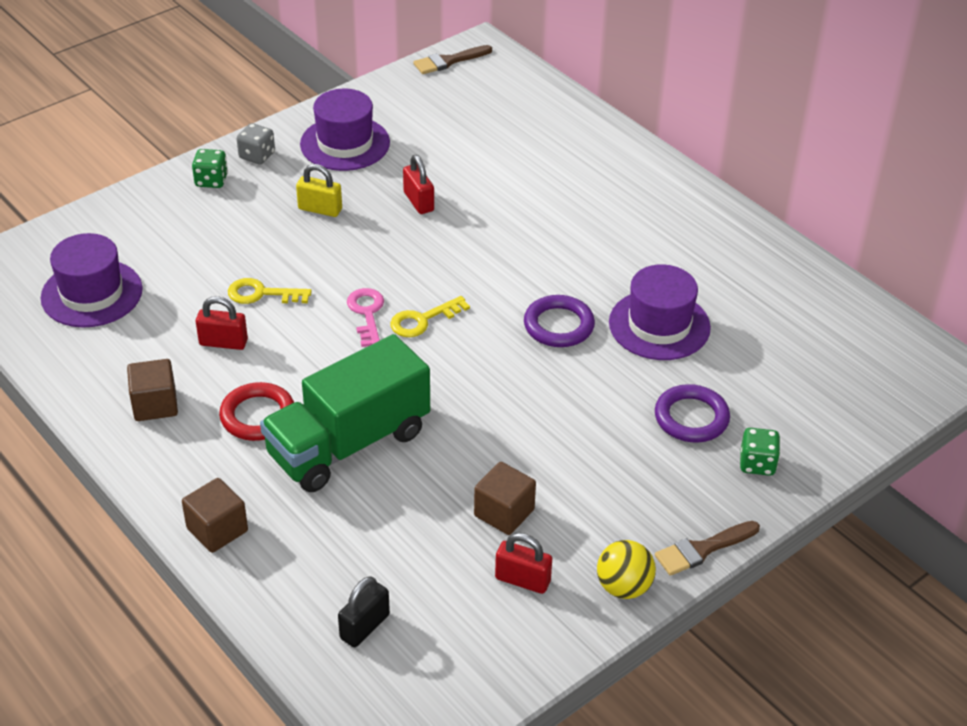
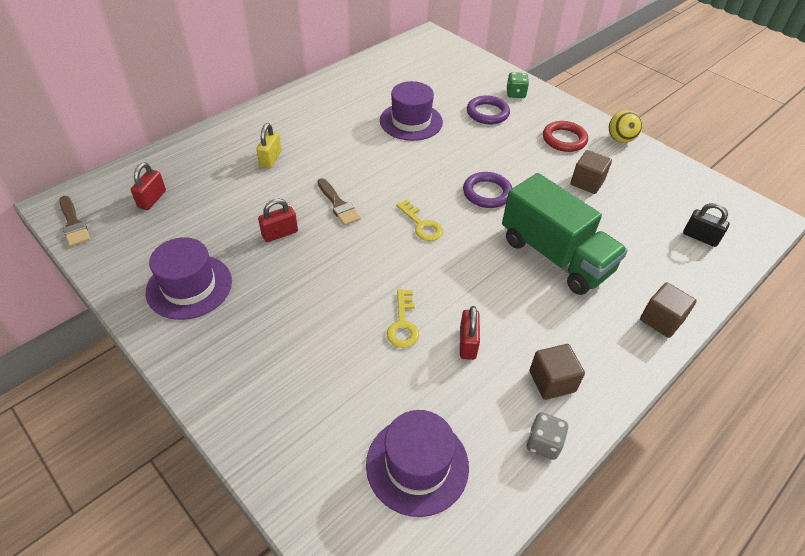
camera: 95 degrees left, 5 degrees up
(211, 180) = (235, 386): green dice -> none
(257, 156) = (198, 352): grey dice -> grey dice (543, 443)
(258, 416) = (544, 310): red ring -> red ring (564, 139)
(320, 209) = (287, 295): yellow padlock -> yellow padlock (270, 159)
(367, 313) = (419, 255): pink key -> none
(522, 580) = (633, 175): red padlock -> red padlock (152, 199)
(558, 325) = (417, 161): purple ring -> purple ring (487, 193)
(702, 549) = (582, 113): brown brush -> brown brush (338, 204)

